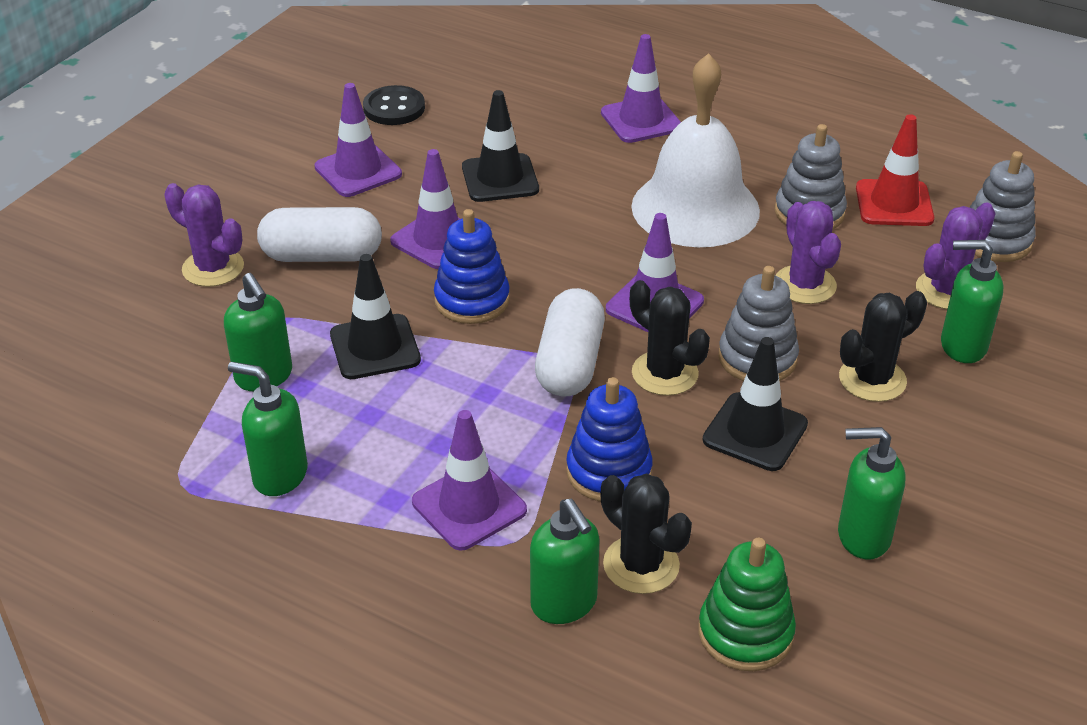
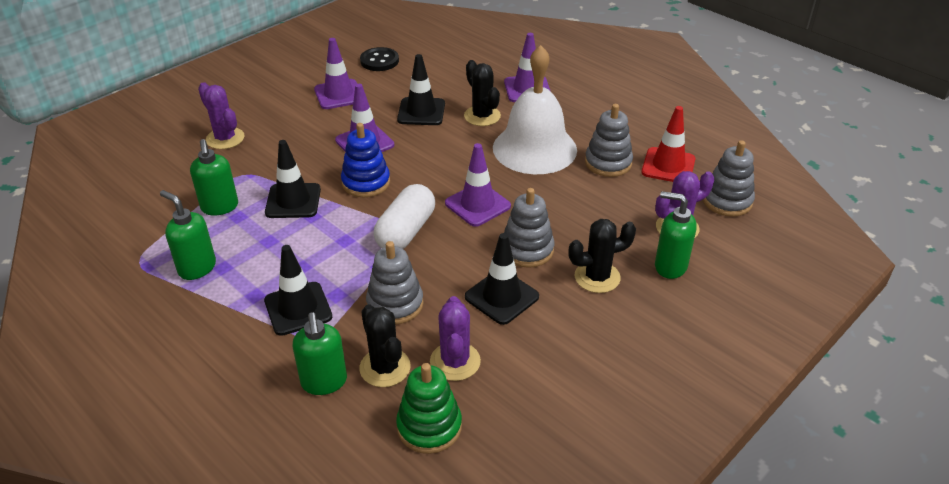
camera: 15 degrees right, 0 degrees up
(322, 256) = (291, 141): white capsule -> none
(469, 506) = (298, 309): purple traffic cone -> black traffic cone
(609, 472) = (395, 304): blue stacking toy -> grey stacking toy
(665, 373) = (462, 249): black cactus -> black cactus (482, 116)
(805, 285) = (582, 208): purple cactus -> purple cactus (455, 361)
(862, 536) = (539, 379): green soap dispenser -> none

